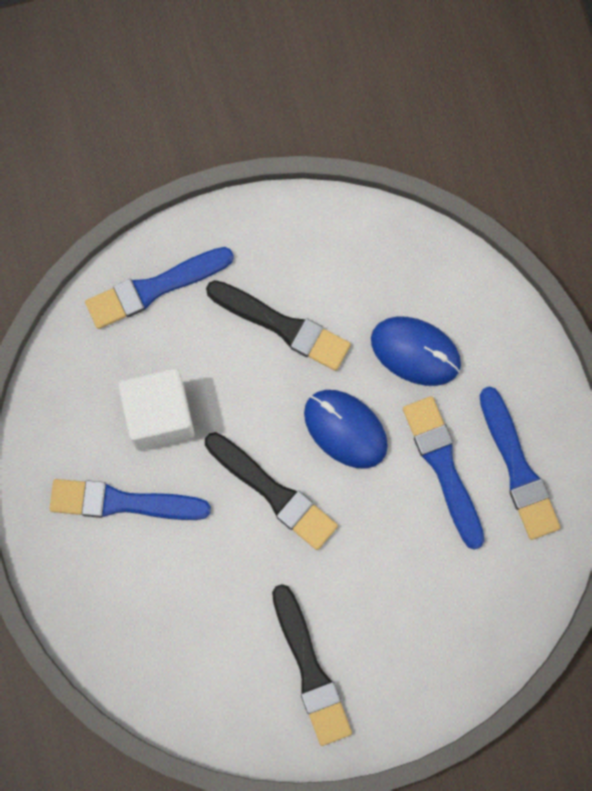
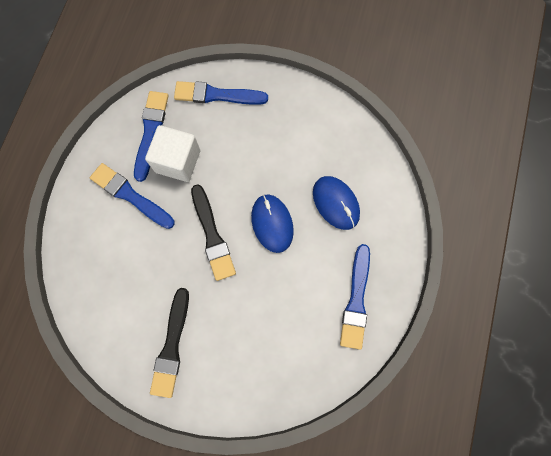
camera: 30 degrees right, 0 degrees up
(282, 326) = (271, 150): black brush -> none
(443, 467) = (314, 275): blue brush -> blue brush (150, 132)

